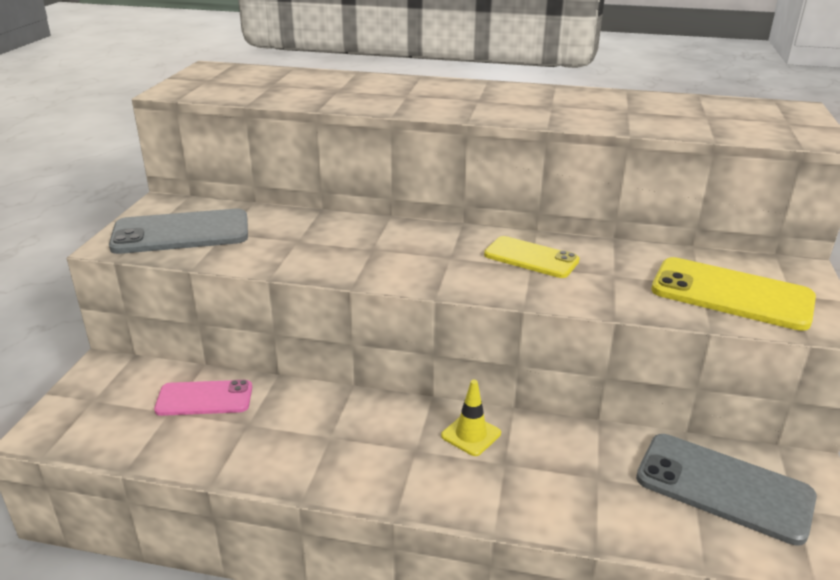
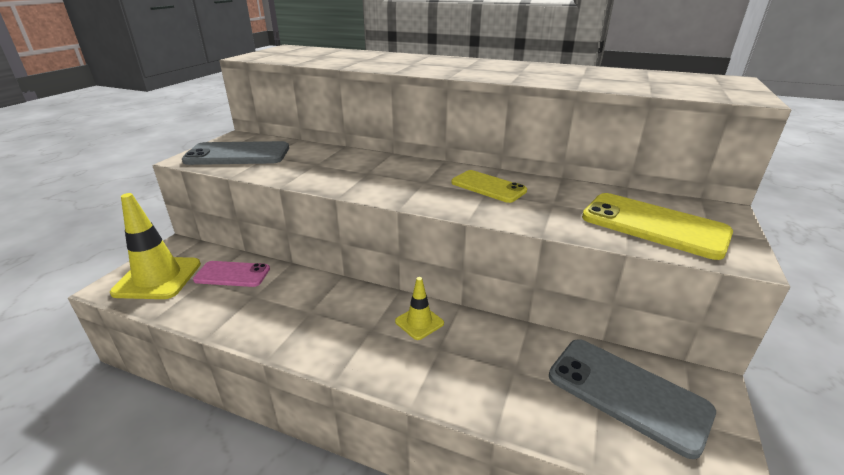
camera: 10 degrees right, 0 degrees up
(102, 414) = (158, 278): none -> yellow traffic cone

